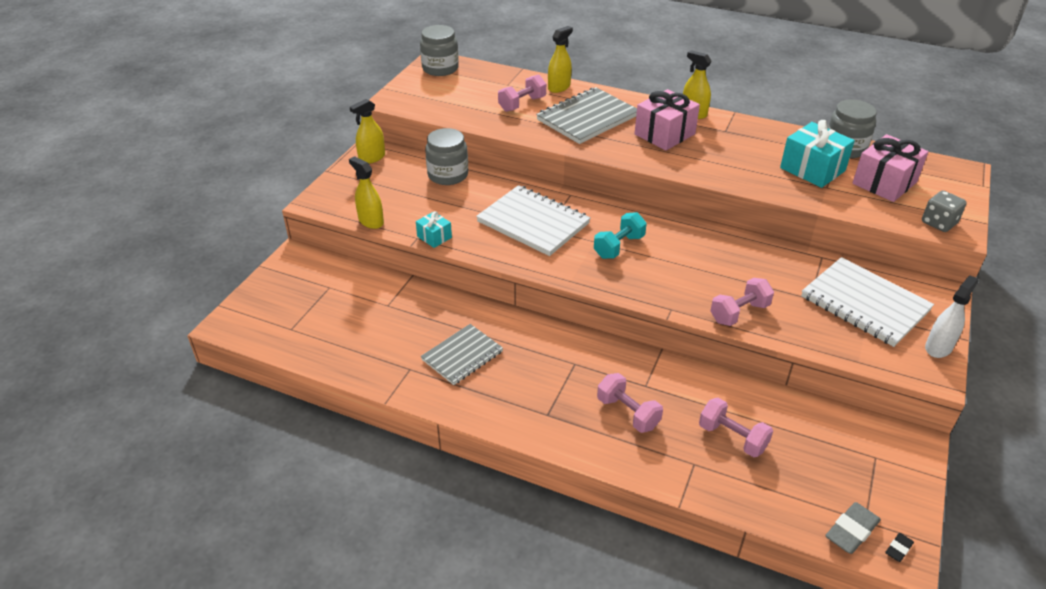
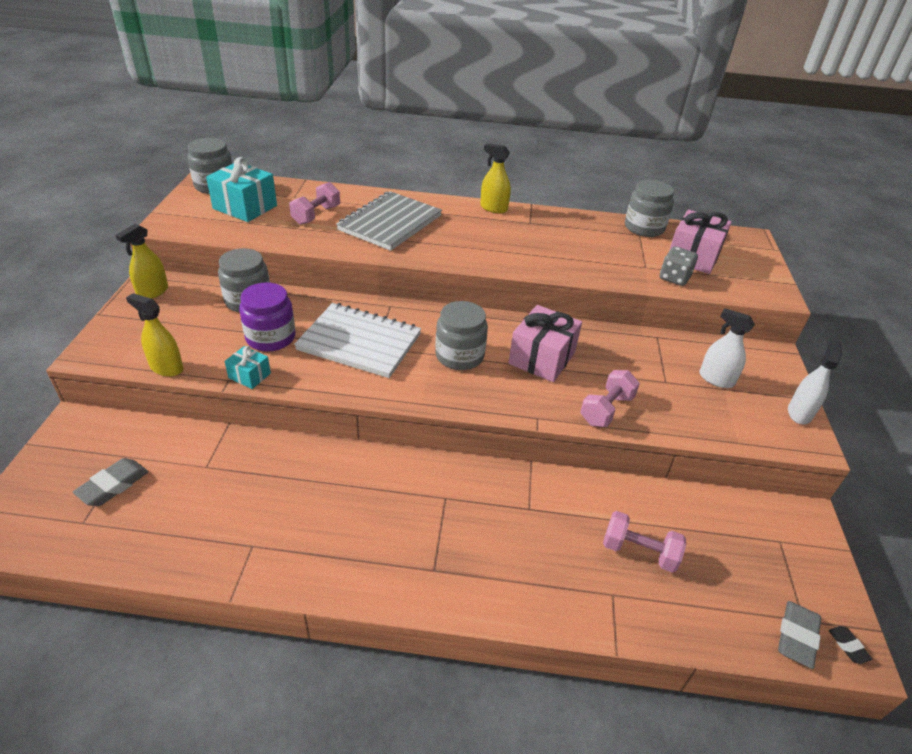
camera: 20 degrees left, 0 degrees up
(316, 307) = (113, 485): none -> grey eraser
(459, 208) = (270, 337): none -> purple jar
(462, 356) = (313, 515): grey notebook -> none
(559, 87) = (350, 195): yellow spray bottle -> none
(619, 246) = (459, 356): turquoise dumbbell -> grey jar
(628, 413) = (522, 547): pink dumbbell -> none
(664, 134) = (473, 232): pink gift -> pink gift (542, 358)
(812, 169) = (625, 251): turquoise gift -> turquoise gift (245, 207)
(864, 304) = (716, 379): white notebook -> white spray bottle
(898, 549) = (848, 646): black eraser -> black eraser turned 45 degrees counterclockwise
(938, 223) = (757, 289): grey dice -> grey dice (674, 278)

